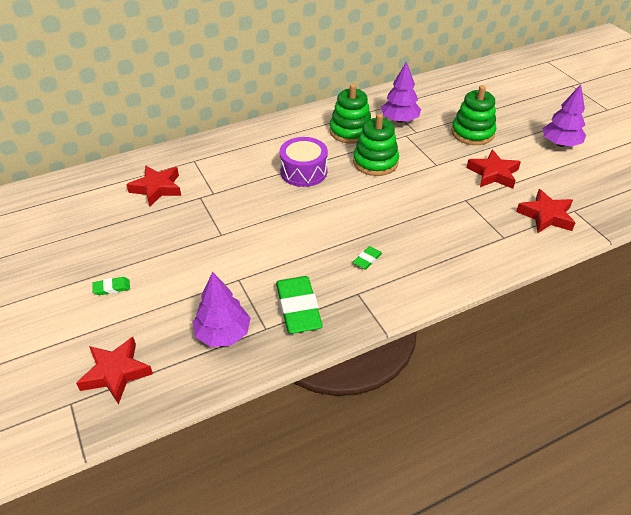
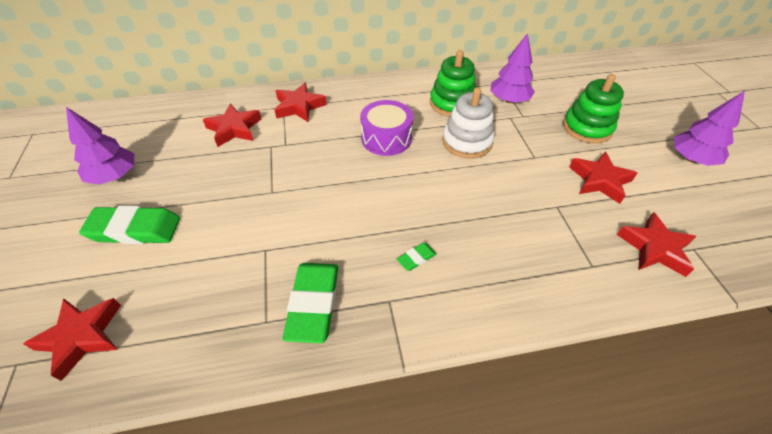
camera: 15 degrees right, 5 degrees up
(112, 288) = (135, 229): green eraser -> green eraser, size x2.17
(209, 158) = (299, 107): none -> red star
(223, 334) = (216, 316): purple tree -> purple tree (114, 176)
(375, 162) = (467, 142): green stacking toy -> white stacking toy

